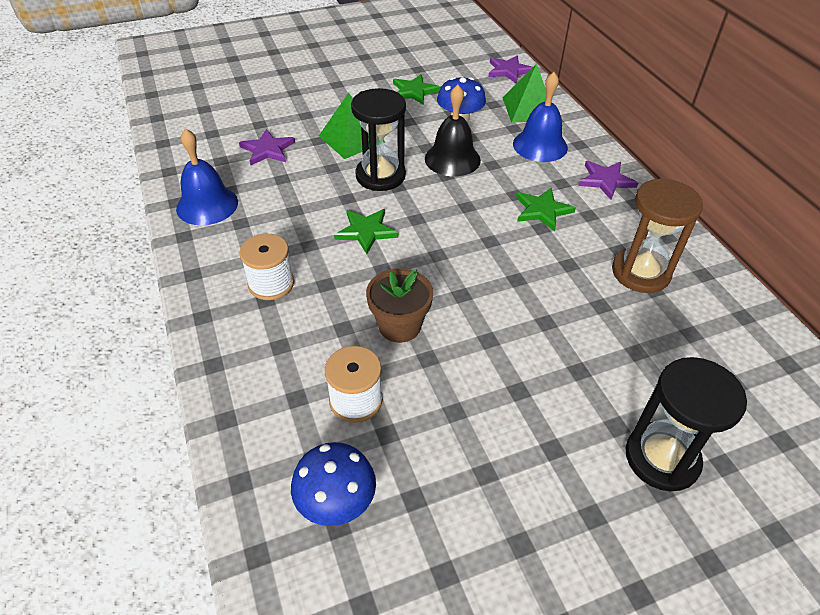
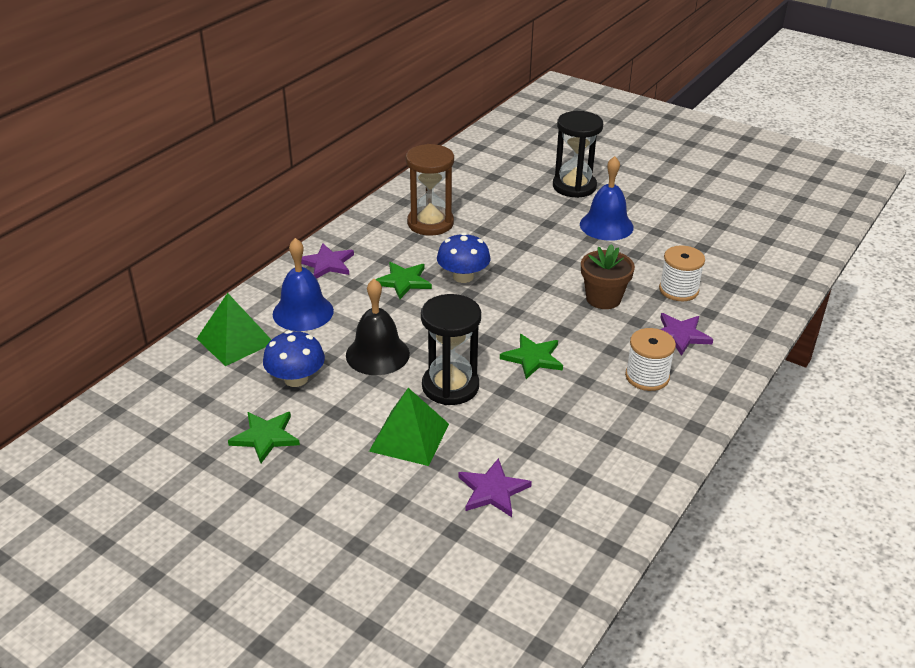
camera: 125 degrees left, 10 degrees down
(207, 205) = (618, 476): blue bell -> blue bell (606, 225)
(336, 500) = (739, 268): blue mushroom -> blue mushroom (463, 276)
(509, 71) = (153, 383): purple star -> purple star (680, 335)

